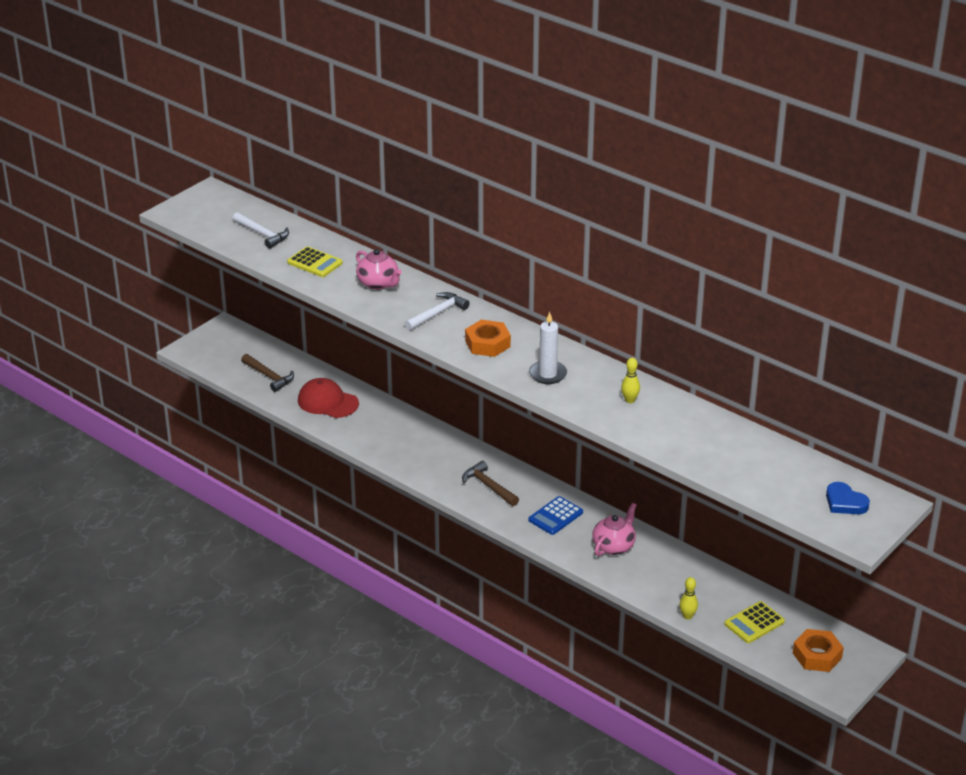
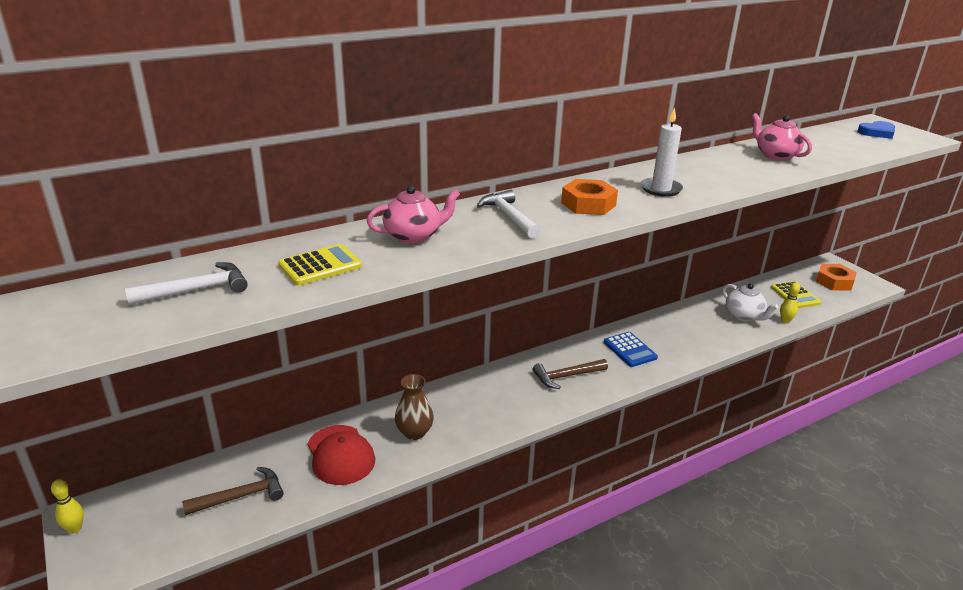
camera: 70 degrees left, 5 degrees down
(327, 402) = (340, 455): red cap -> red cap turned 75 degrees counterclockwise
(370, 427) = (414, 432): none -> brown vase
(614, 546) = (683, 331): pink teapot -> pink teapot (775, 155)
(630, 400) = (718, 167): yellow bowling pin -> yellow bowling pin (75, 529)
(676, 586) = (744, 316): none -> white teapot

